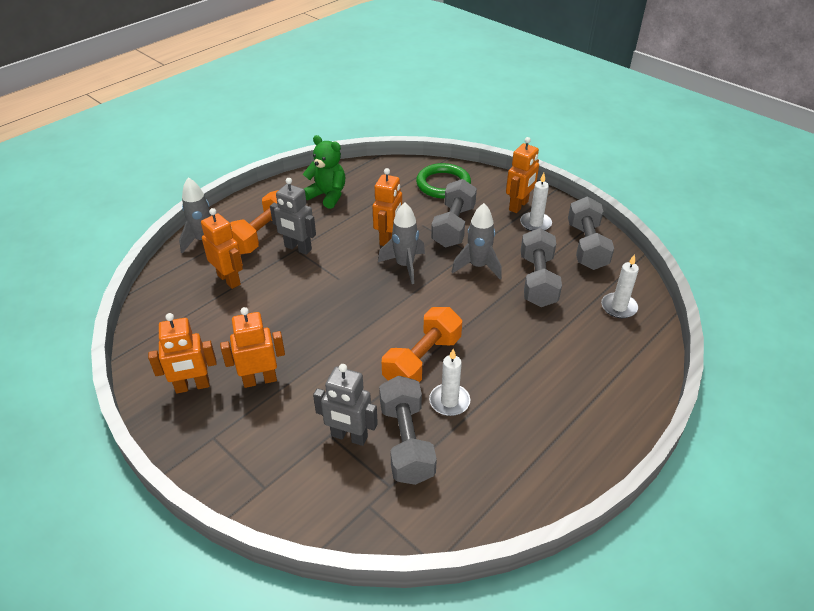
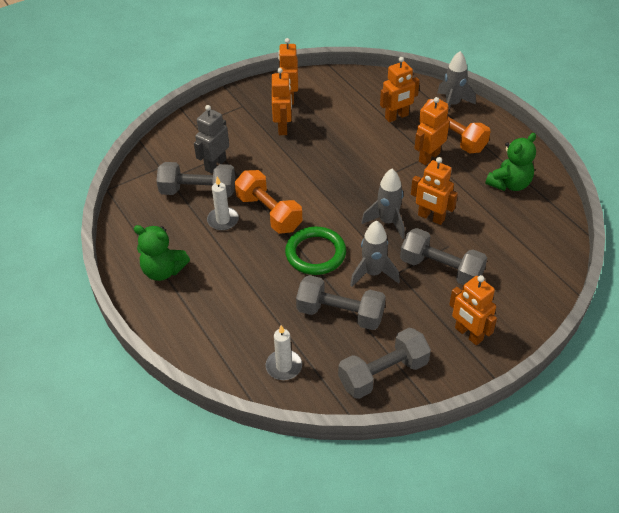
camera: 105 degrees right, 5 degrees up
(298, 248) = (429, 157): grey robot -> orange robot
(443, 184) = (520, 277): green ring -> green ring (315, 253)
(535, 223) = (432, 340): white candle -> none
(554, 439) = (163, 271): none -> green teddy bear
(586, 246) = (383, 373): grey dumbbell -> grey dumbbell turned 45 degrees counterclockwise

